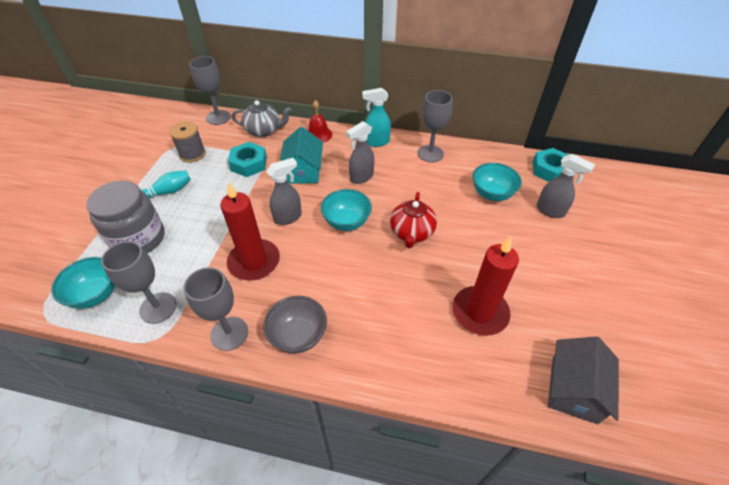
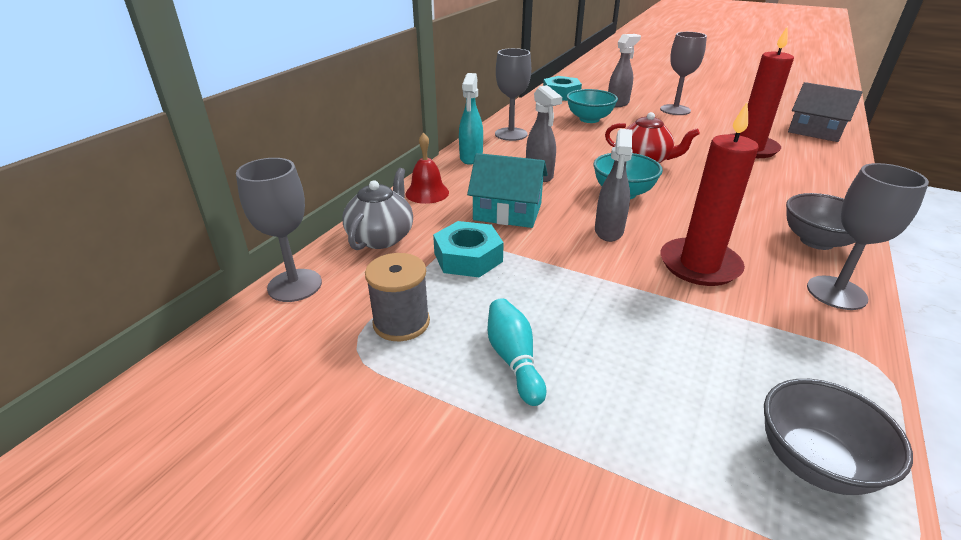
camera: 75 degrees left, 15 degrees down
(96, 294) = (813, 463): turquoise bowl -> grey bowl
(139, 239) = (650, 399): grey jar -> none
(158, 308) = (816, 366): grey goblet -> grey goblet (675, 110)
(288, 217) = (608, 232): grey spray bottle -> grey spray bottle turned 150 degrees counterclockwise

